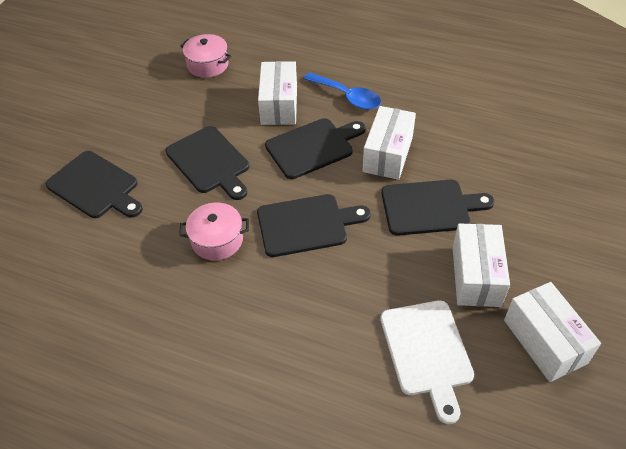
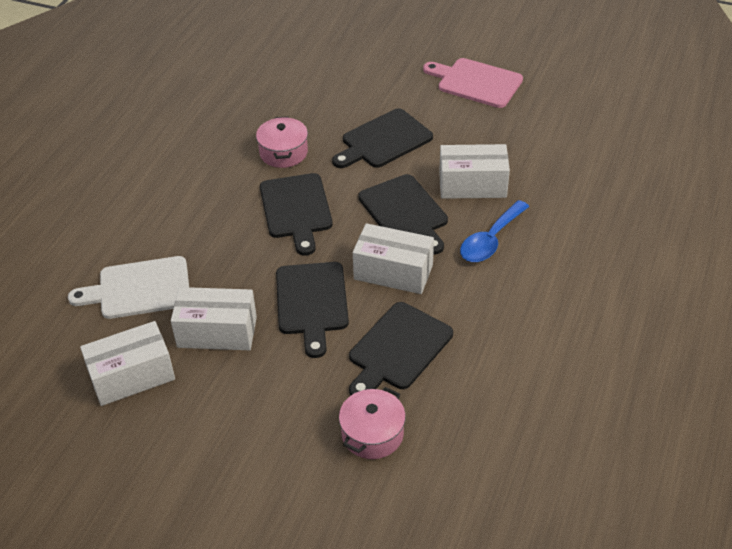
camera: 90 degrees right, 5 degrees down
(95, 186) = (354, 75): black cutting board -> black cutting board (398, 349)
(134, 98) = (476, 82): none -> pink cutting board
(208, 65) = (537, 127): pink pot -> pink pot (372, 434)

